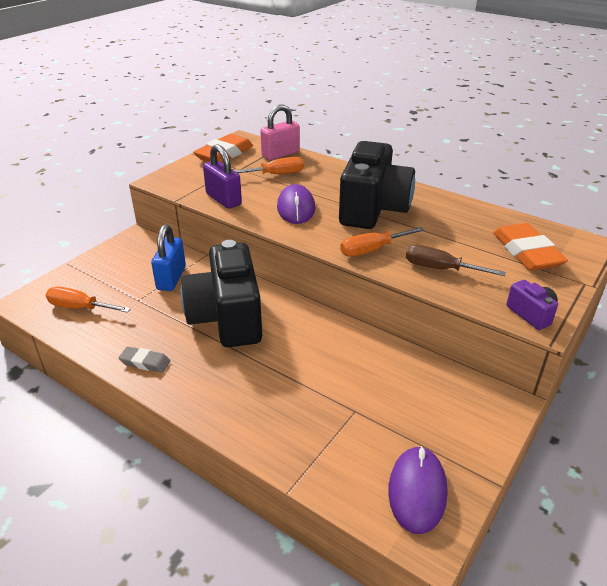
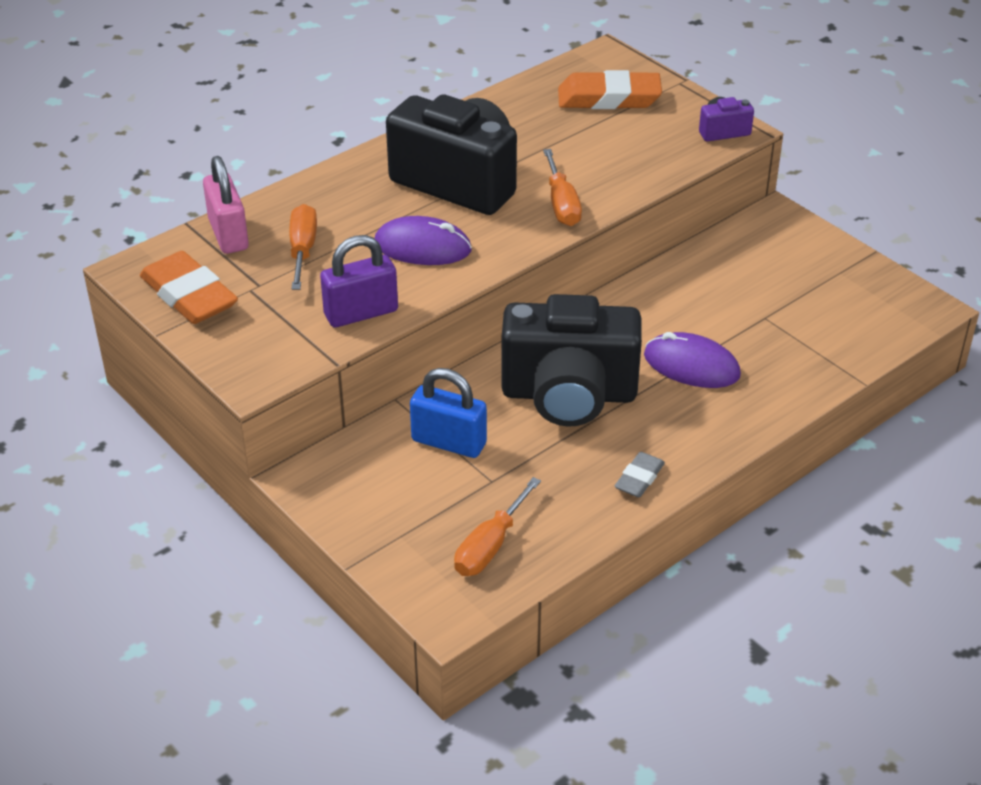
camera: 75 degrees left, 5 degrees up
(417, 491) = (876, 300): purple mouse -> purple mouse (691, 365)
(440, 269) = (621, 165): brown screwdriver -> none

